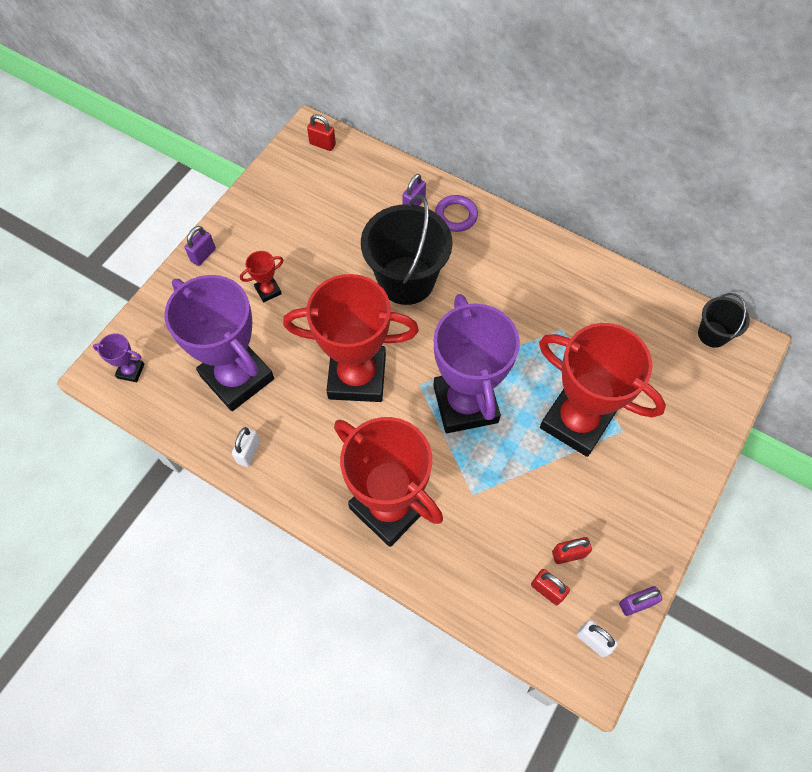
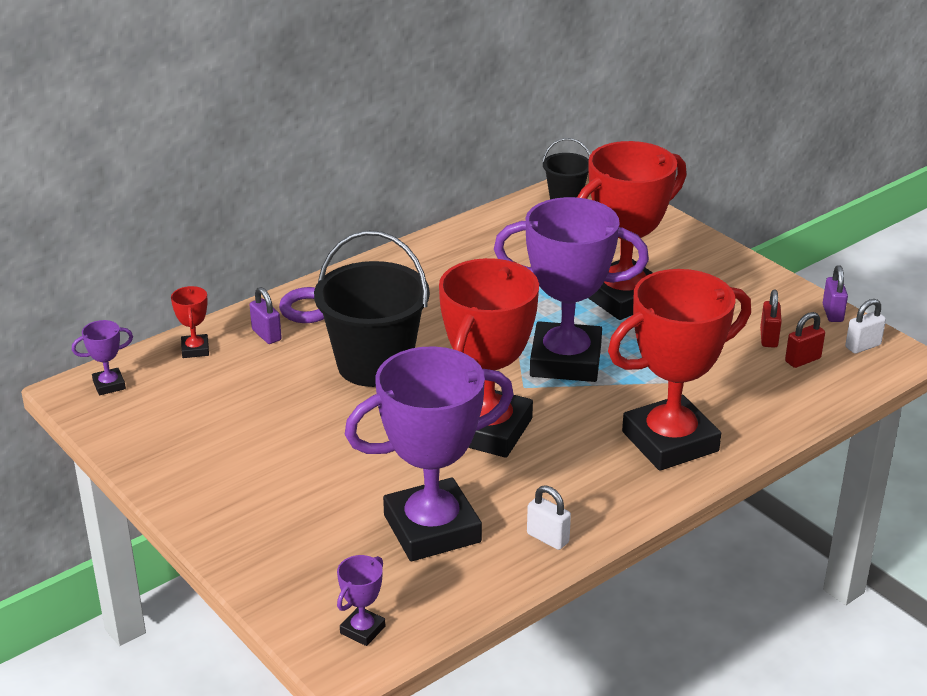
camera: 70 degrees left, 30 degrees down
(203, 255) = (212, 526): purple padlock -> none
(268, 291) = (314, 477): red trophy -> red trophy (195, 349)
(322, 144) = (109, 385): red padlock -> purple trophy

